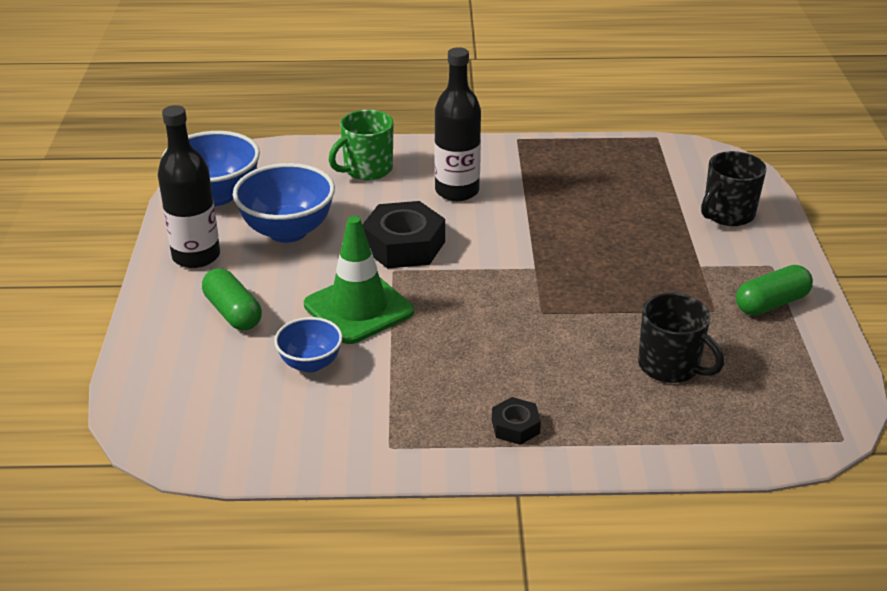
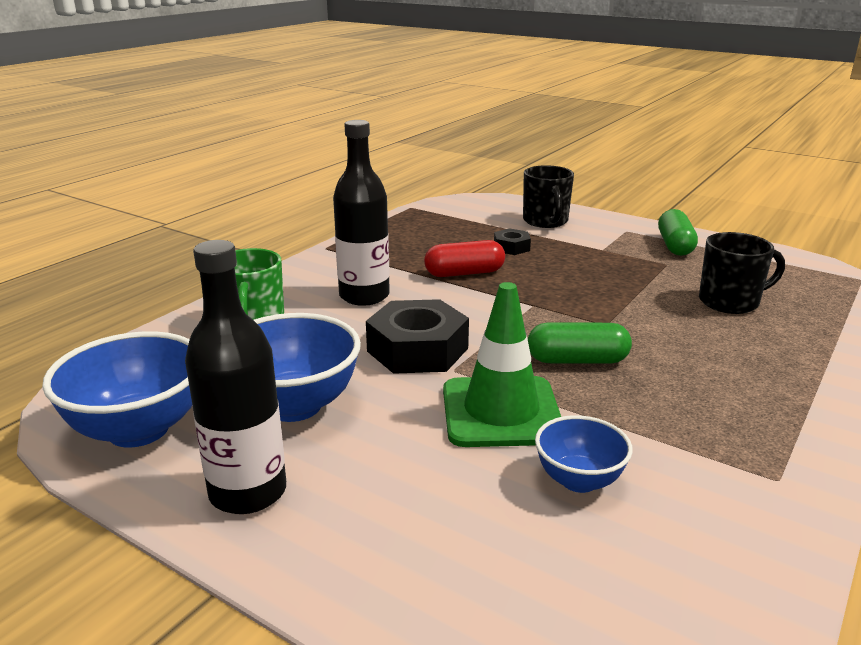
camera: 55 degrees left, 10 degrees down
(233, 312) = (412, 504): green capsule -> green capsule (577, 360)
(515, 426) = (780, 395): black nut -> black nut (511, 247)
(552, 216) = (464, 273): none -> red capsule

